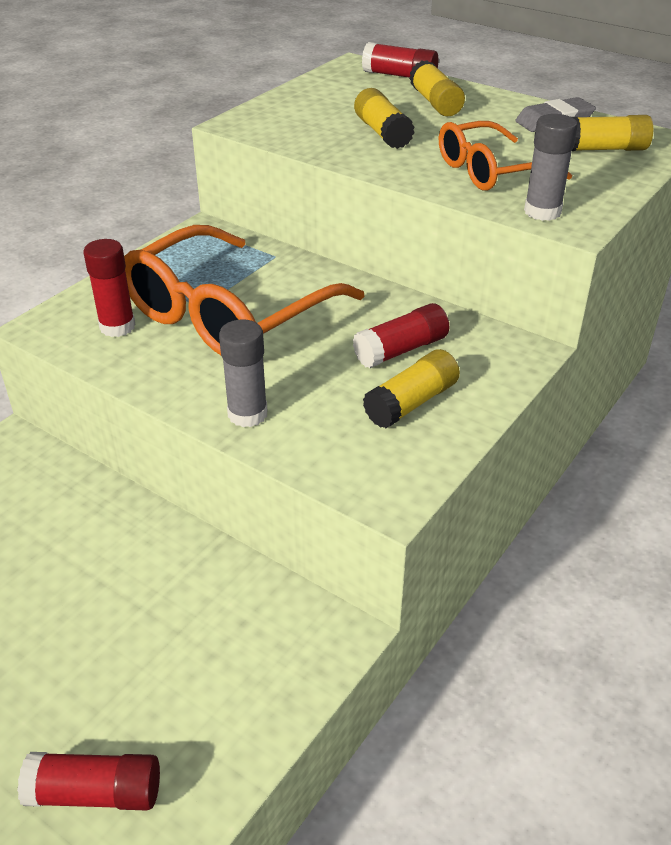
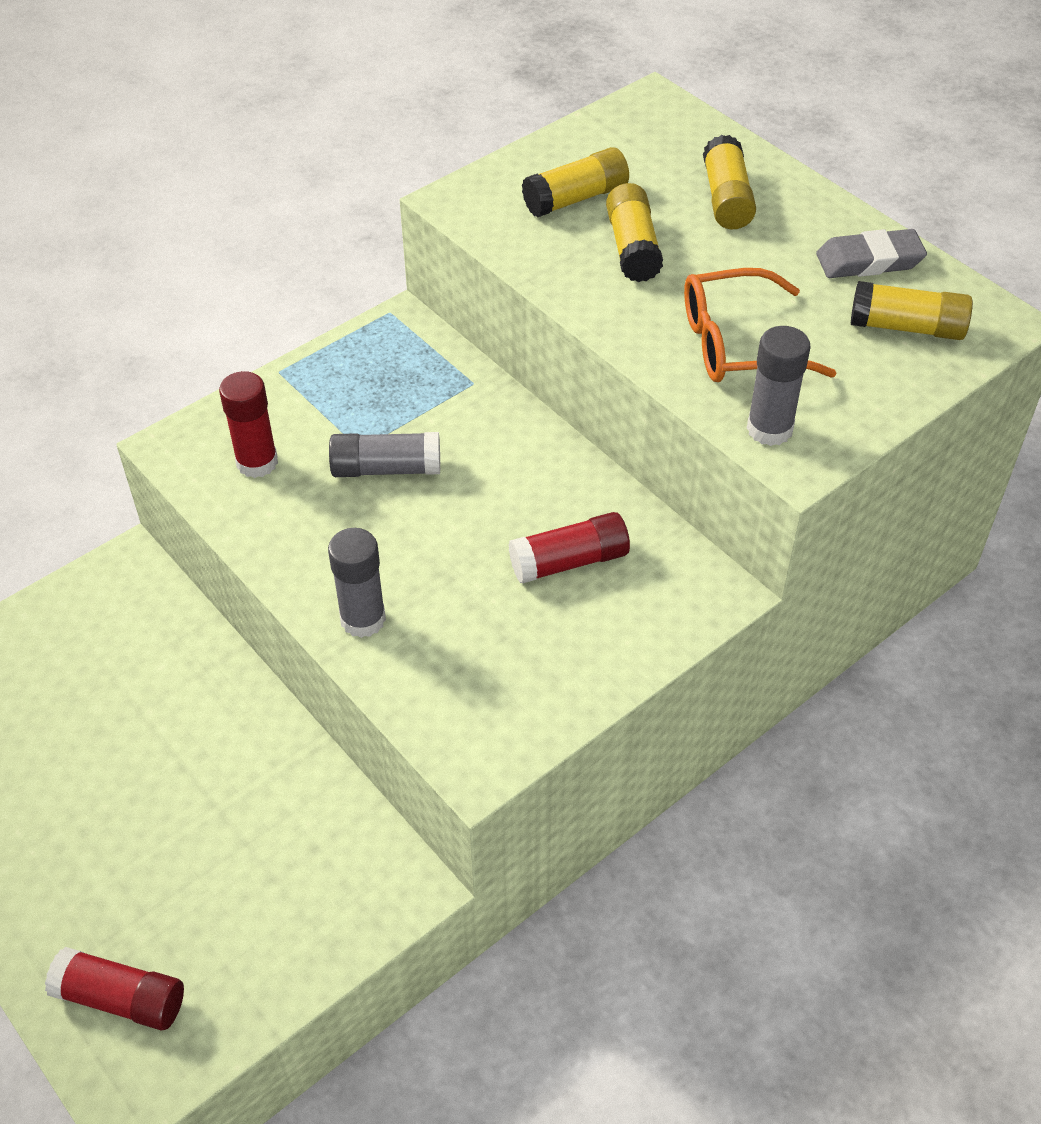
camera: 15 degrees right, 10 degrees up
(228, 315) = (386, 469): orange glasses -> grey glue stick
(399, 76) = (702, 135): red glue stick -> none
(411, 403) = (551, 641): yellow glue stick -> yellow glue stick (575, 198)

